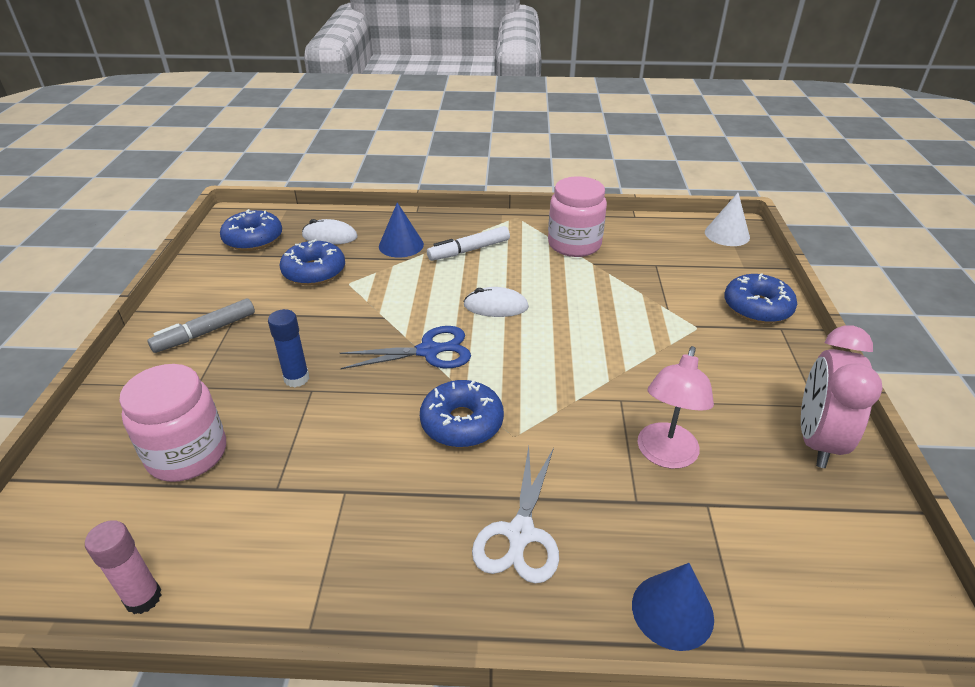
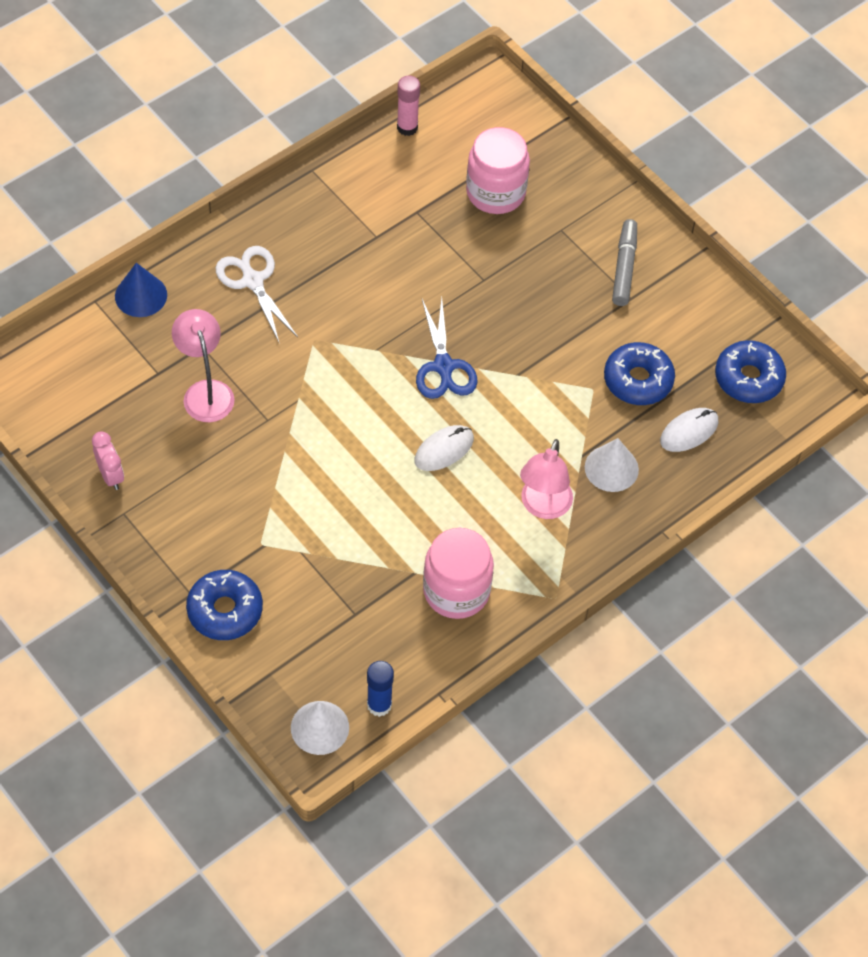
camera: 135 degrees right, 20 degrees up
(296, 378) = (505, 280): blue glue stick -> blue glue stick (379, 705)
(401, 245) = (611, 468): blue cone -> white cone
(430, 351) = (444, 367): blue scissors -> blue scissors turned 45 degrees counterclockwise
(462, 423) = (357, 325): blue donut -> none
(469, 250) = (543, 507): white marker -> pink lamp
(817, 440) = (111, 475): pink clock -> pink clock, size x0.55

